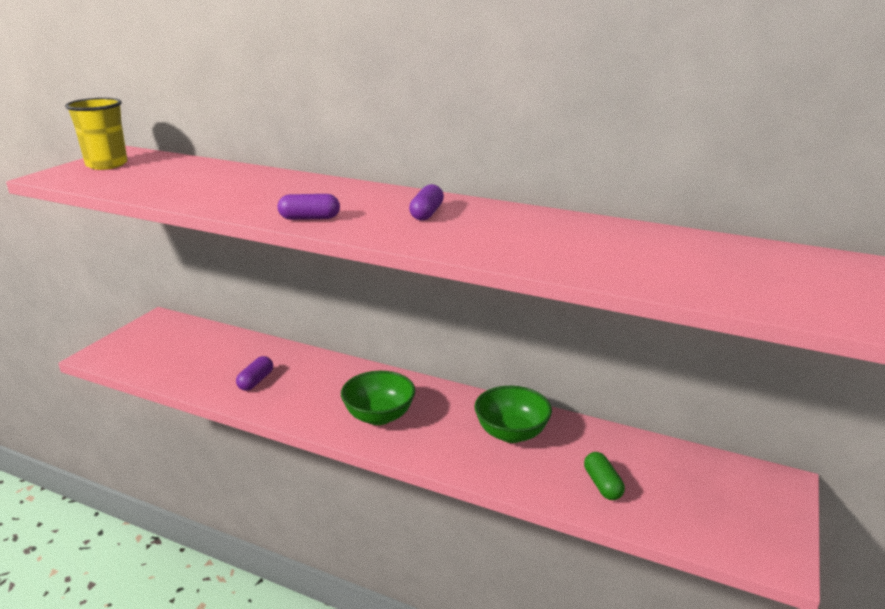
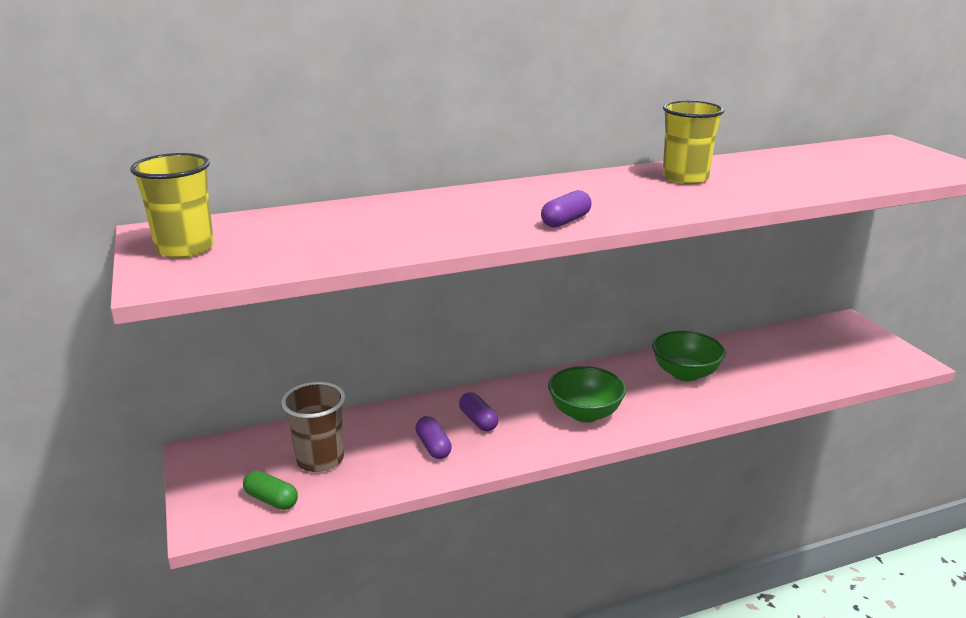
camera: 45 degrees left, 0 degrees up
(195, 354) = (320, 459): none -> brown cup
(427, 213) = (628, 188): purple capsule -> purple capsule (478, 420)
(498, 221) = (685, 178): none -> yellow cup
(602, 484) = (785, 373): green capsule -> green capsule (271, 500)

